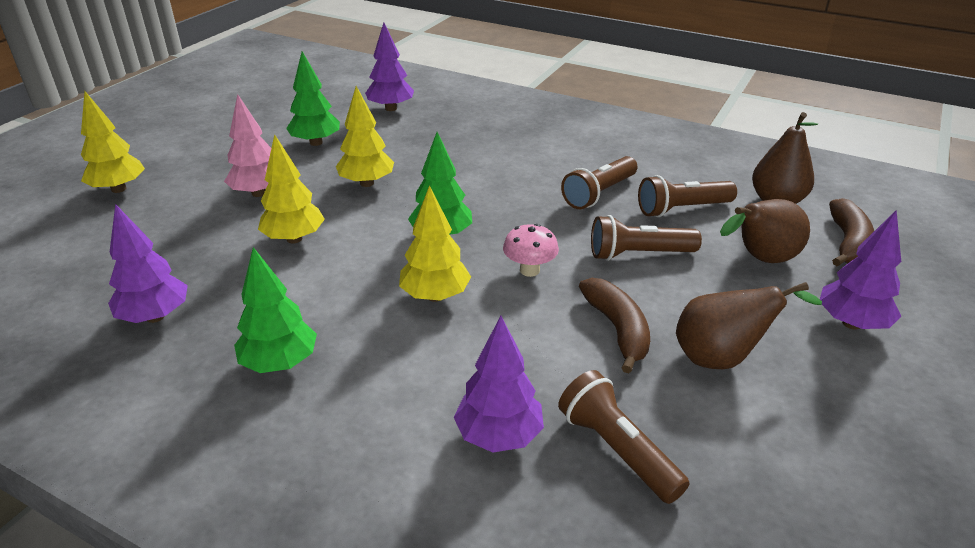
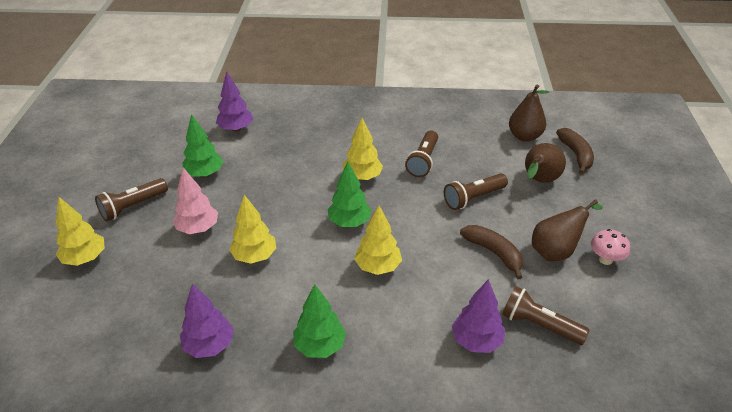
camera: 25 degrees left, 5 degrees up
(367, 183) = (269, 197): yellow tree -> yellow tree (362, 177)
(529, 270) = (420, 230): pink mushroom -> pink mushroom (605, 259)
(682, 209) = (477, 158): brown flashlight -> brown flashlight (133, 207)
(851, 323) = (604, 207): purple tree -> none

